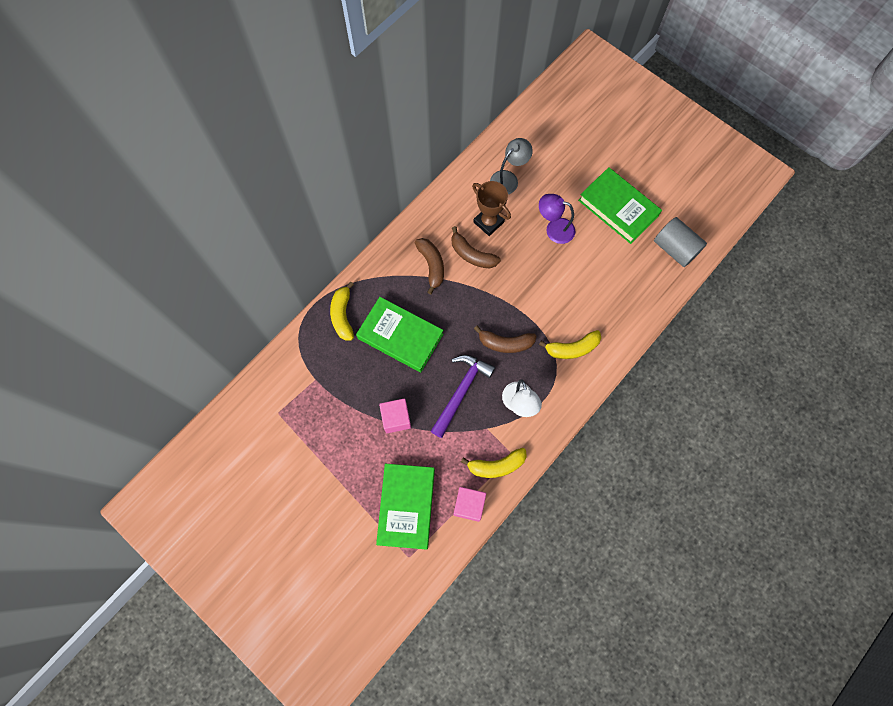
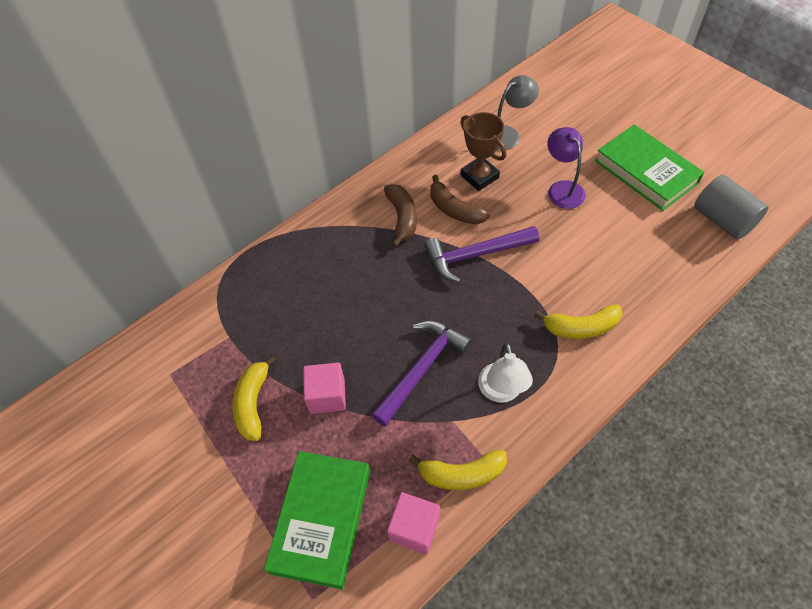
camera: 10 degrees right, 15 degrees down
(343, 315) = (280, 265): yellow banana -> yellow banana (253, 403)
(400, 336) = (349, 294): green book -> none
(491, 294) = (475, 255): none -> purple hammer
(505, 343) = (489, 314): brown banana -> none
(554, 229) = (562, 188): purple lamp -> purple lamp turned 45 degrees clockwise

